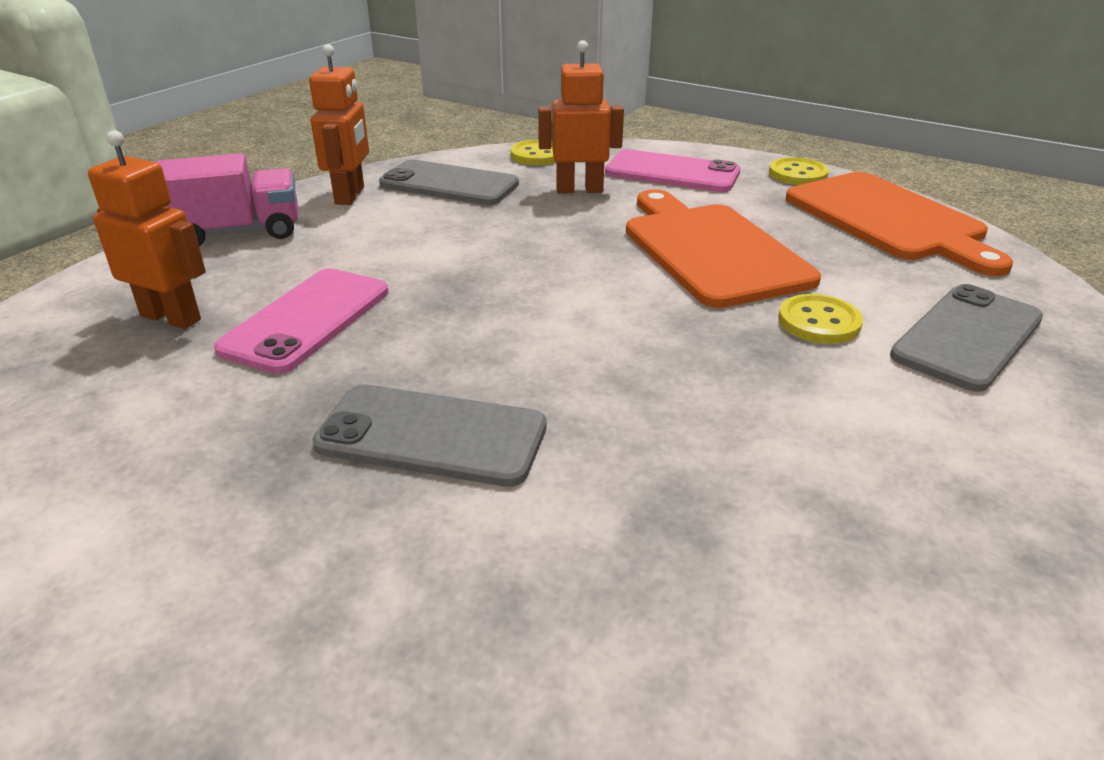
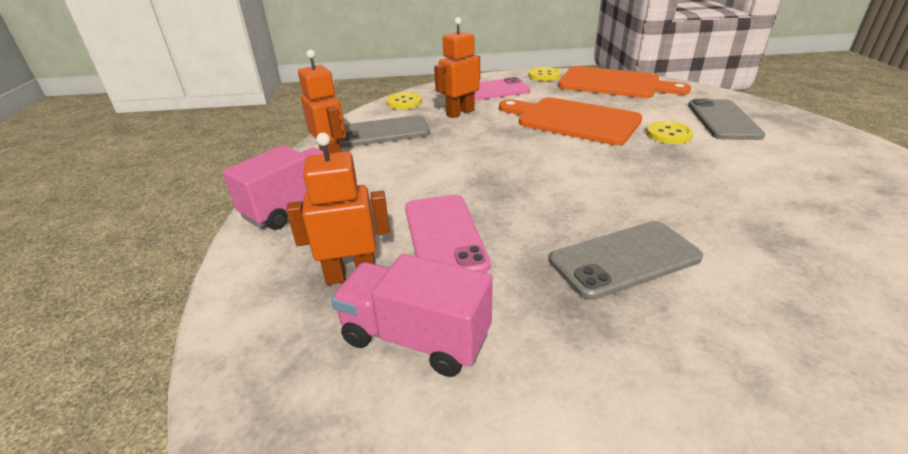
camera: 35 degrees left, 0 degrees up
(121, 397) = (415, 338): none -> pink truck

